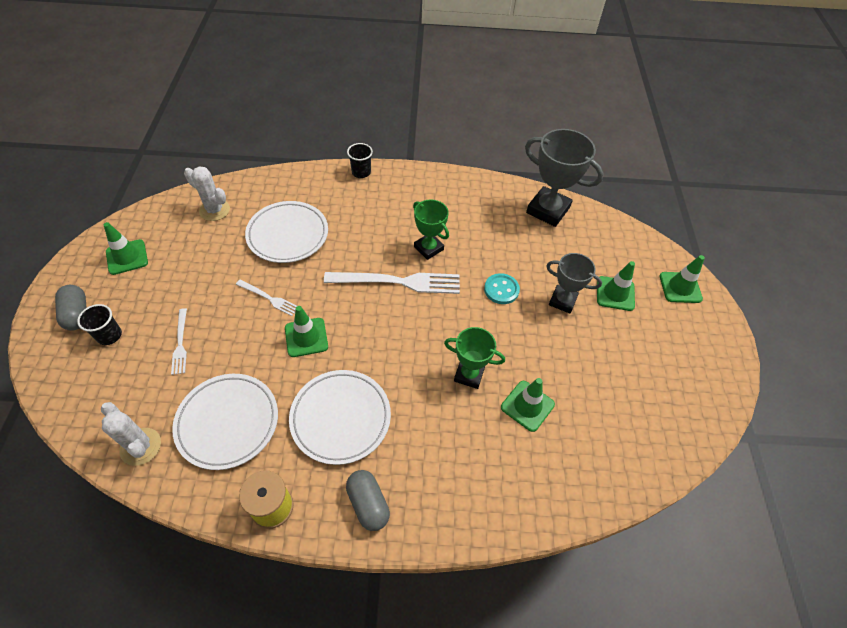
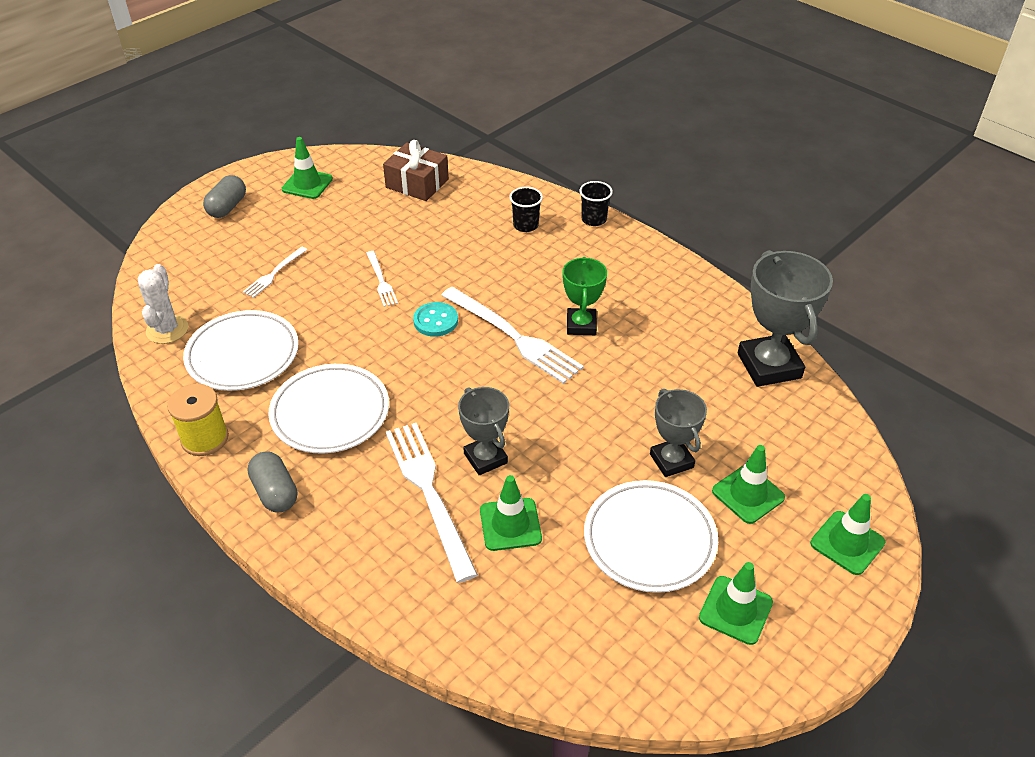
camera: 45 degrees right, 10 degrees down
(109, 335) = (232, 236): black cup -> black cup (525, 225)
(214, 210) = (417, 183): white cactus -> brown gift
(288, 234) = (457, 238): white plate -> white plate (649, 539)
(306, 337) = (376, 331): green traffic cone -> green traffic cone (735, 610)
(368, 504) = (275, 492): grey capsule -> grey capsule turned 45 degrees counterclockwise
(462, 423) = (429, 493): none -> white fork
(469, 374) = (485, 458): green trophy -> grey trophy
(501, 289) = (613, 408): turquoise button -> turquoise button (435, 321)

